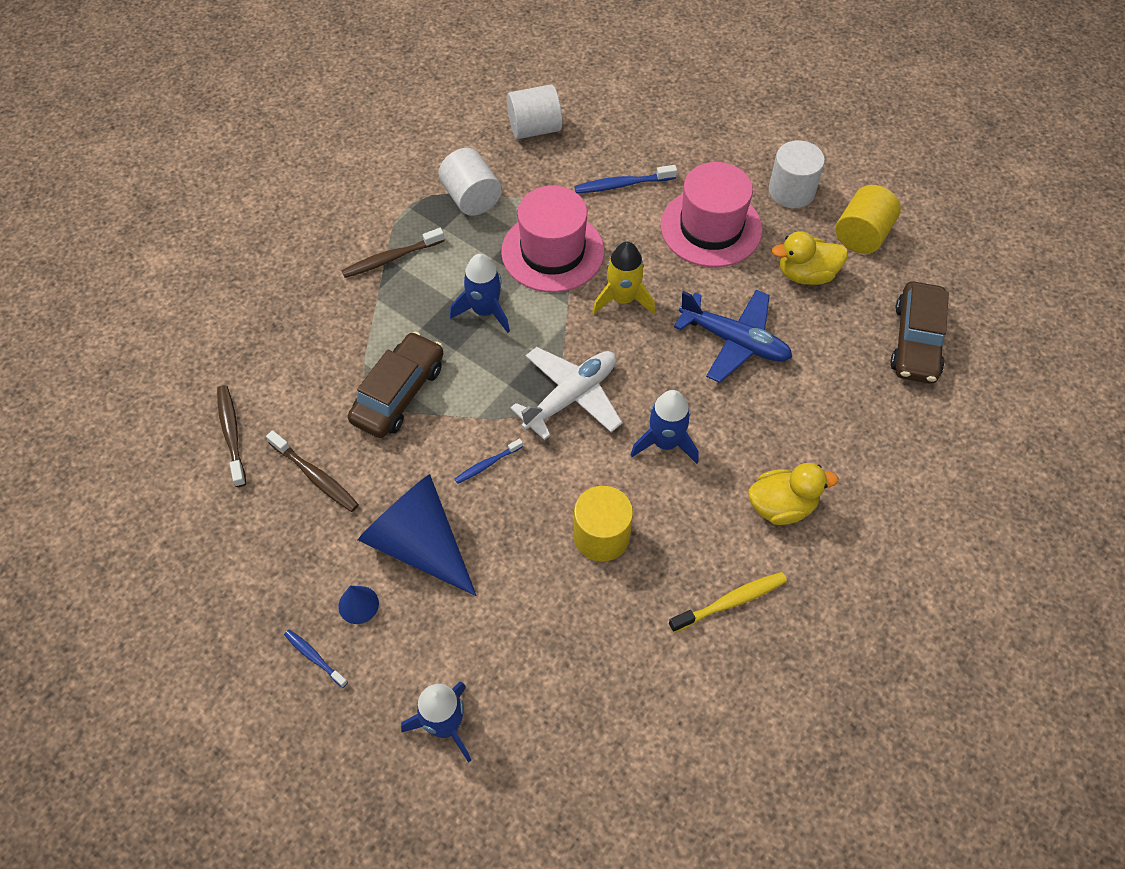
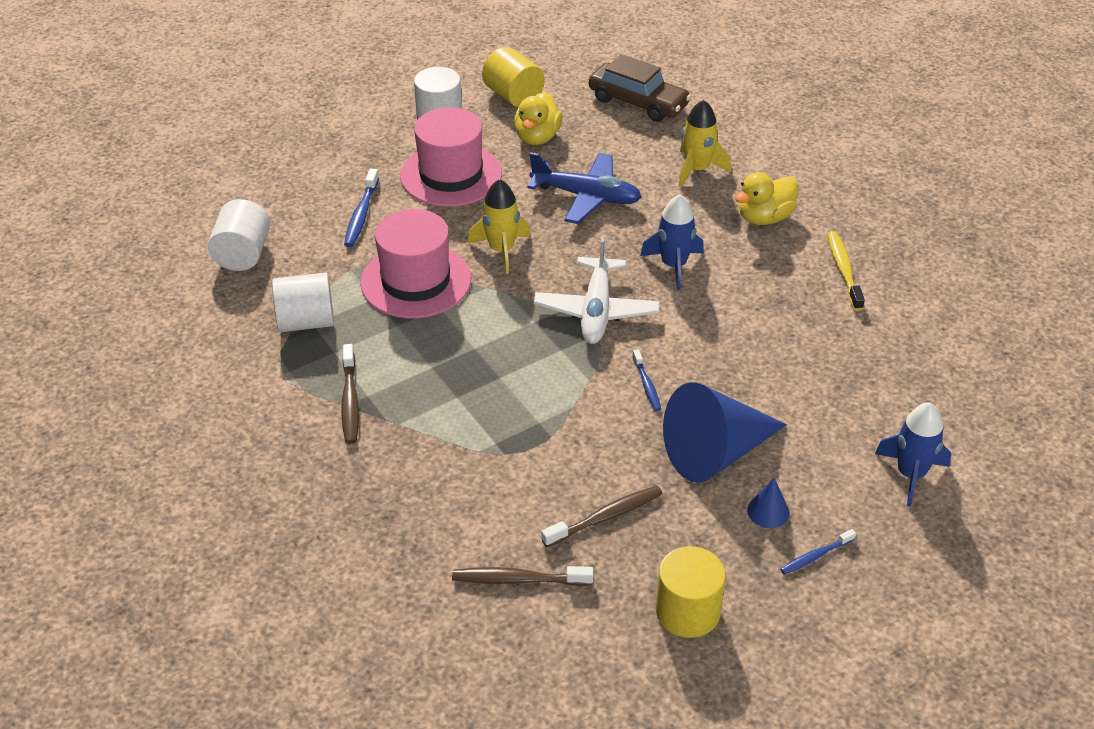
camera: 70 degrees left, 15 degrees down
(399, 393) = (532, 431): brown car -> none
(484, 311) = (462, 345): blue rocket -> none
(571, 397) = (596, 311): white plane -> white plane turned 150 degrees counterclockwise
(601, 536) = (754, 329): yellow cylinder -> yellow cylinder (687, 611)
(734, 341) = (586, 196): blue plane -> blue plane turned 60 degrees clockwise
(782, 506) = (764, 218): yellow duck -> yellow duck turned 135 degrees counterclockwise
(830, 424) = (697, 169): none -> yellow rocket

